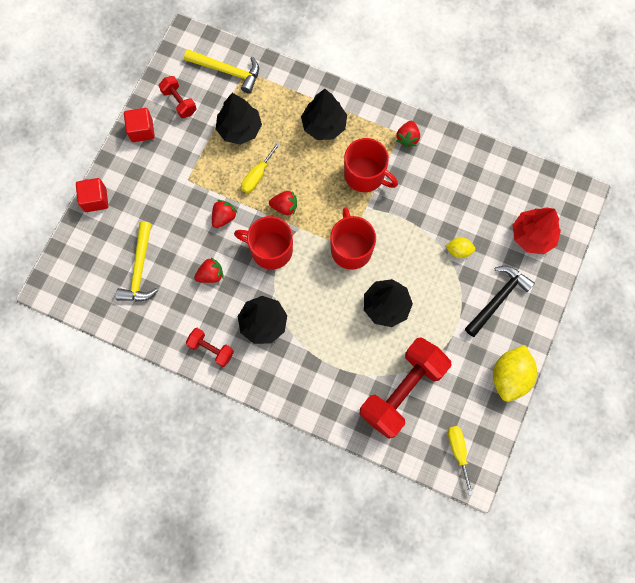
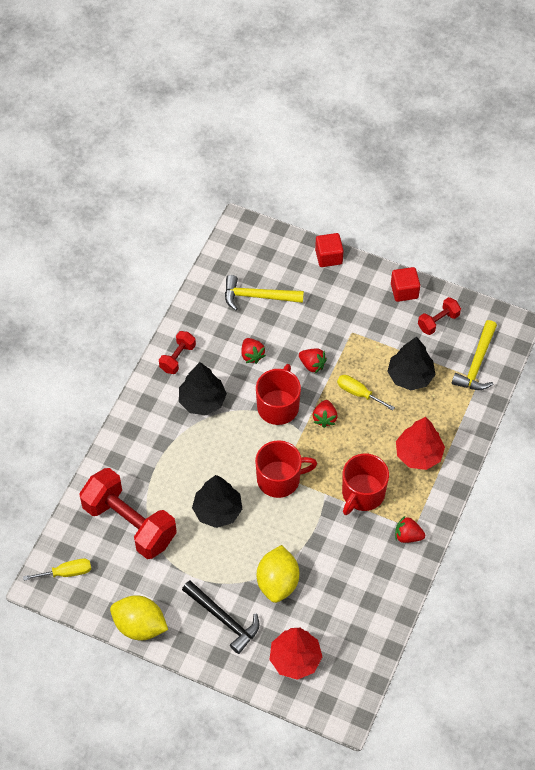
camera: 90 degrees right, 15 degrees down
(324, 125) = (418, 454): black tree -> red tree
(458, 251) = (277, 582): yellow lemon -> yellow lemon, size x1.92

